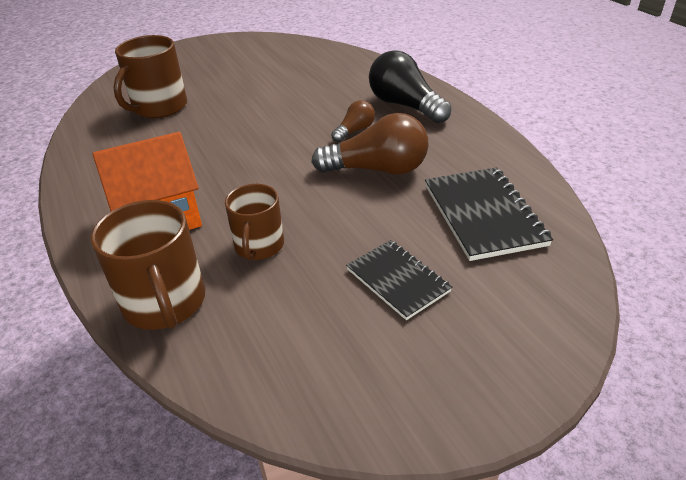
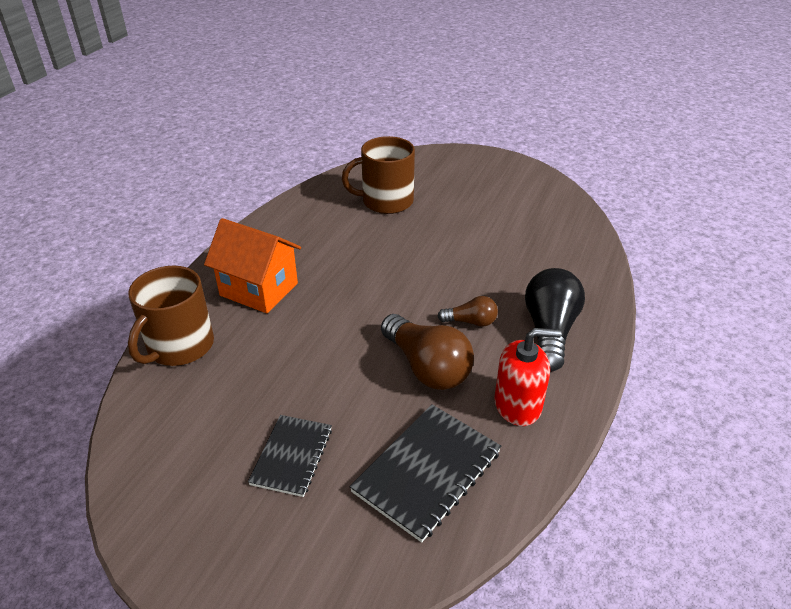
camera: 50 degrees right, 0 degrees up
(259, 246) = (269, 355): brown mug -> none
(459, 148) = (518, 405): none -> red soap dispenser

